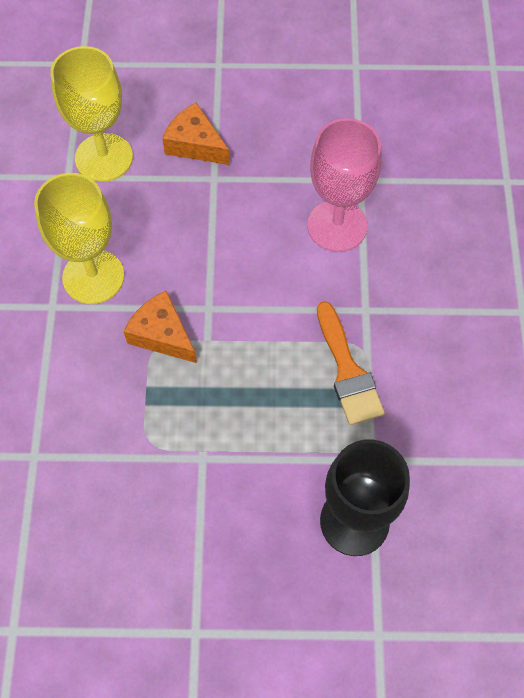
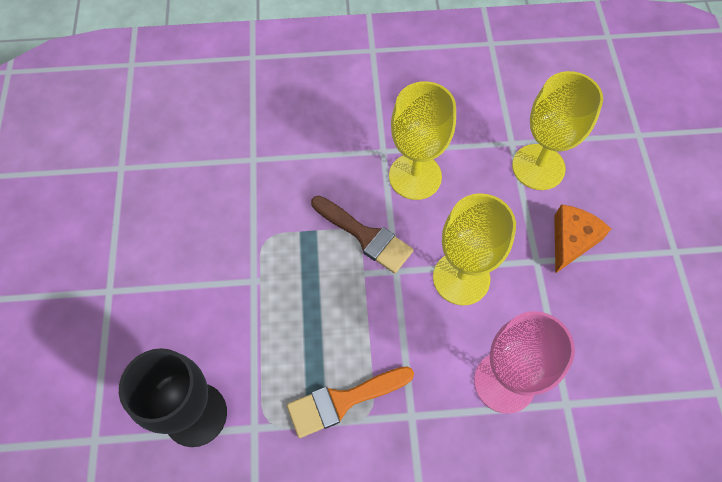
camera: 85 degrees right, 0 degrees up
(162, 334) = (365, 236): orange cheese -> brown brush
(224, 247) = (461, 278): none -> yellow goblet

